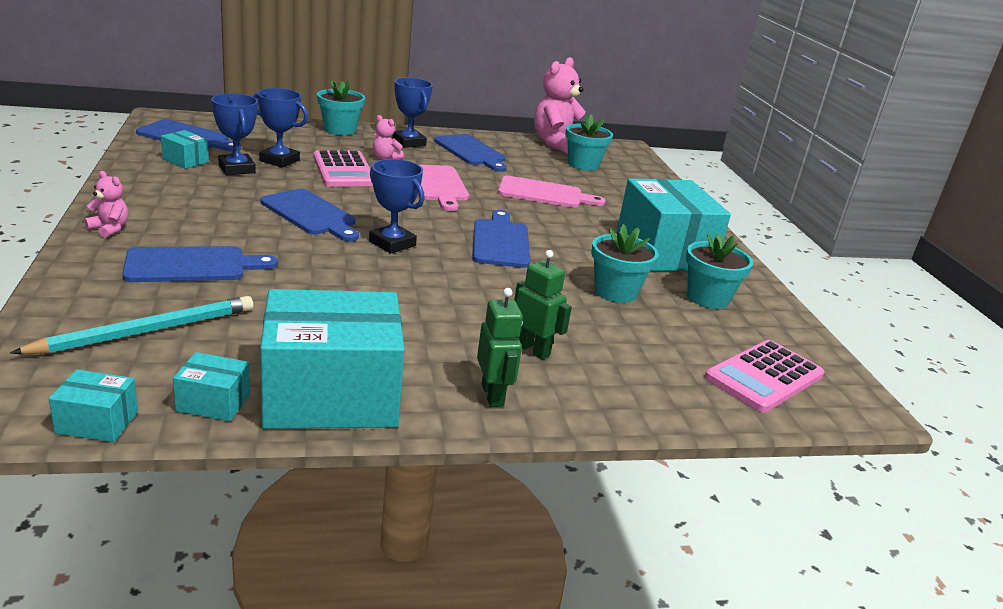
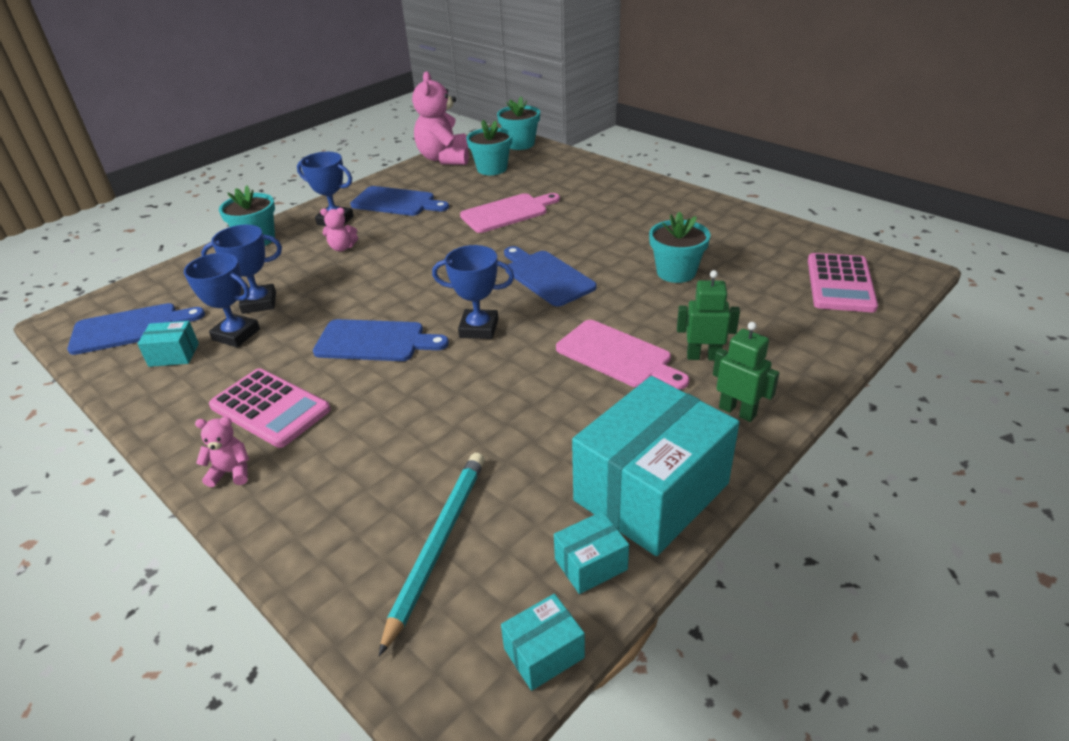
camera: 30 degrees left, 10 degrees up
(192, 265) = (366, 457): blue cutting board -> none
(344, 170) = (329, 280): pink calculator -> pink calculator (270, 408)
(438, 185) = (424, 250): pink cutting board -> pink cutting board (617, 356)
(664, 251) = (652, 218): turquoise box -> none
(708, 298) = (729, 241): turquoise flower pot -> turquoise flower pot (520, 144)

